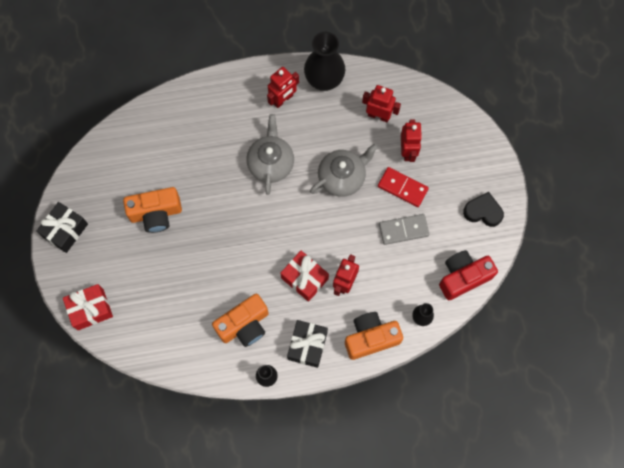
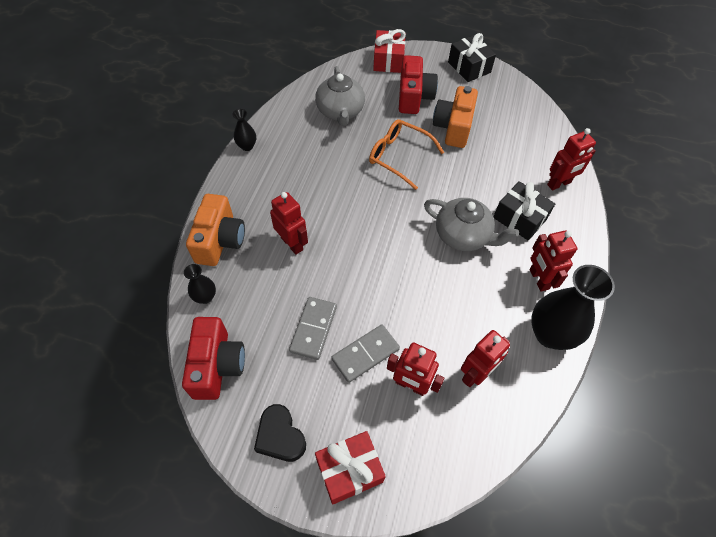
camera: 115 degrees right, 15 degrees down
(132, 263) = (414, 97): none -> red camera
(181, 110) = (559, 184): none -> red robot
(214, 244) = (399, 156): none -> orange glasses
(244, 325) = (305, 149): orange camera -> none
(304, 278) = (319, 212): red gift -> red gift (349, 470)
(307, 345) = (252, 186): black gift -> black gift (519, 218)
(342, 177) = (412, 296): grey teapot -> grey teapot (340, 112)
(402, 187) = (365, 354): red domino -> grey domino
(483, 212) = (280, 436): black heart -> black heart turned 105 degrees clockwise

